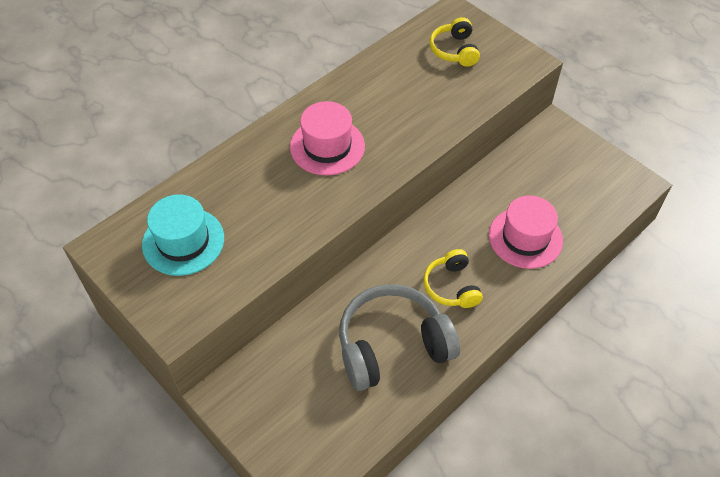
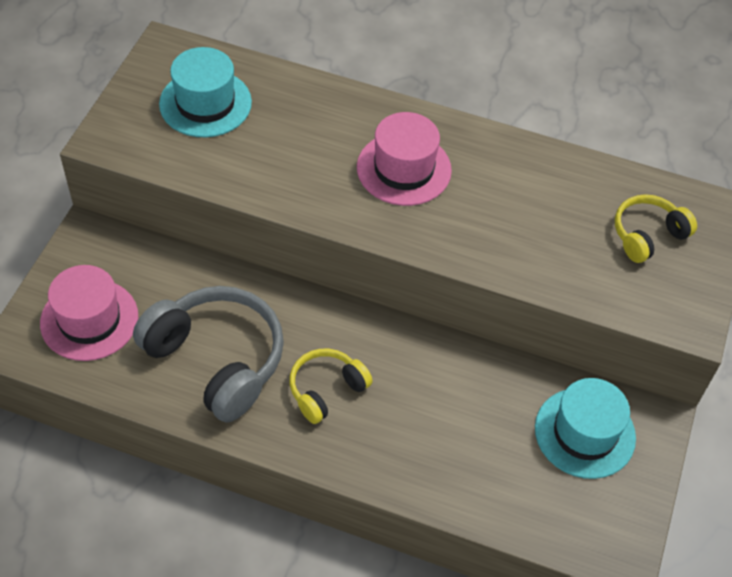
camera: 60 degrees right, 0 degrees up
(525, 238) = (444, 445): pink hat -> pink hat (89, 320)
(547, 162) = (585, 433): none -> turquoise hat

